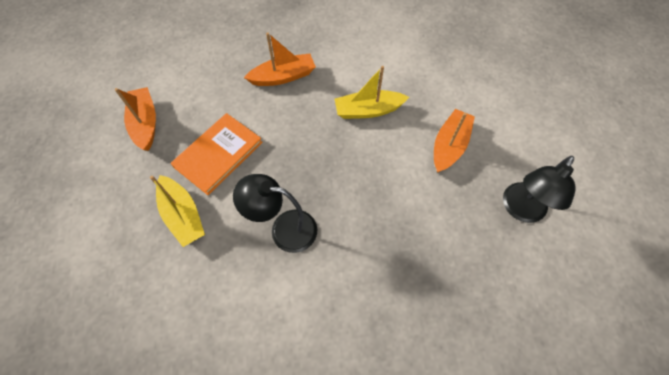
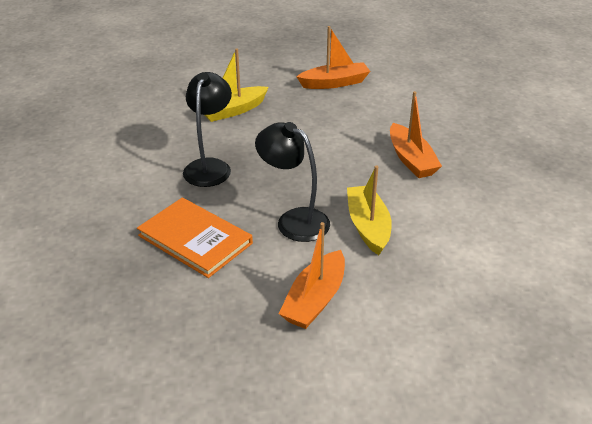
camera: 90 degrees right, 25 degrees down
(218, 154) = (299, 124): orange book -> orange book (195, 239)
(449, 145) = (315, 300): orange boat -> orange boat turned 90 degrees clockwise
(520, 210) = (207, 364): black lamp -> black lamp (294, 220)

